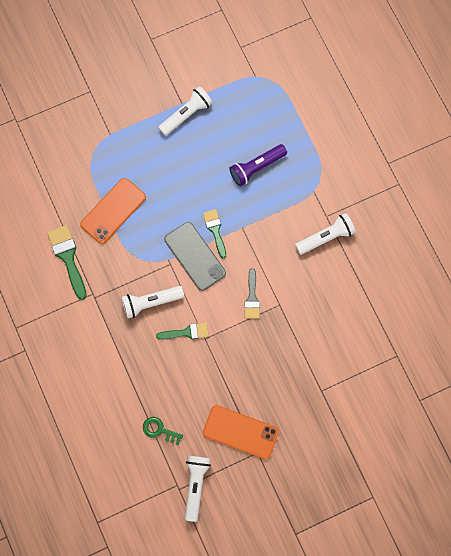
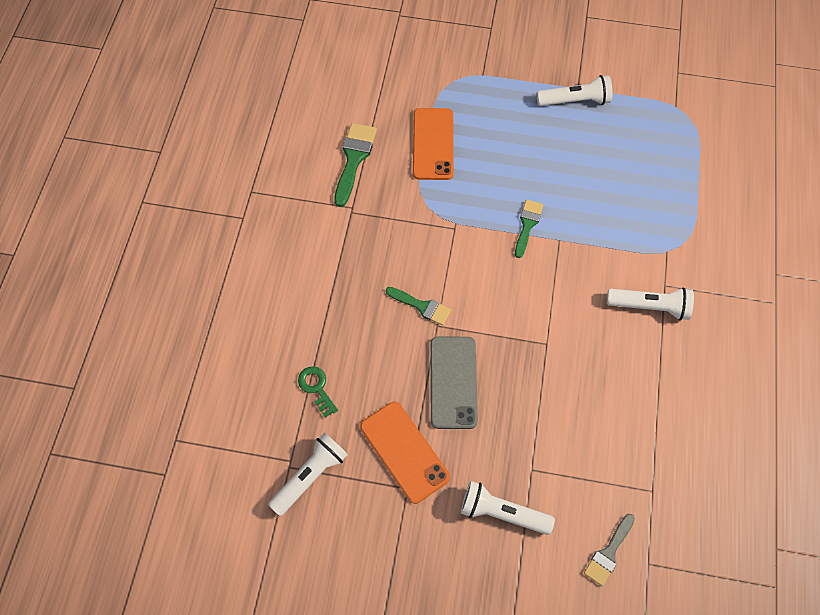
camera: 35 degrees right, 10 degrees down
(113, 211) = (433, 144): orange phone -> orange phone turned 75 degrees counterclockwise
(151, 302) = (406, 253): white flashlight -> white flashlight (502, 512)
(195, 256) = (487, 237): grey phone -> grey phone (453, 382)
(252, 298) = (520, 317): grey brush -> grey brush (608, 552)
(256, 167) = (617, 191): purple flashlight -> none

